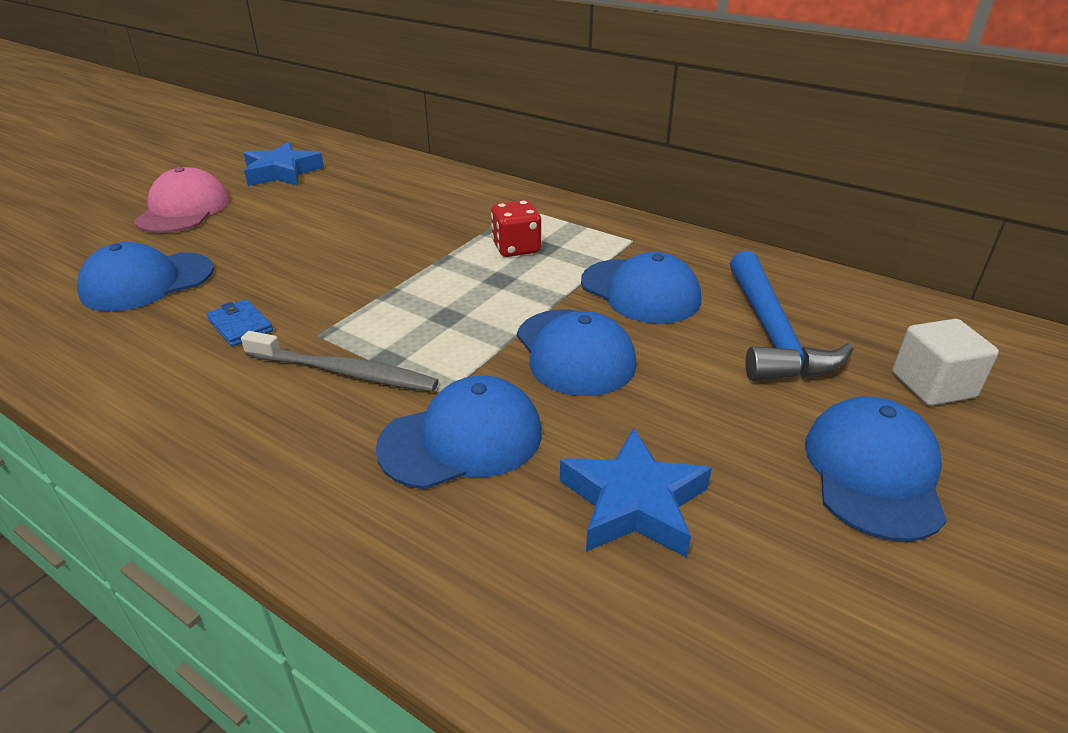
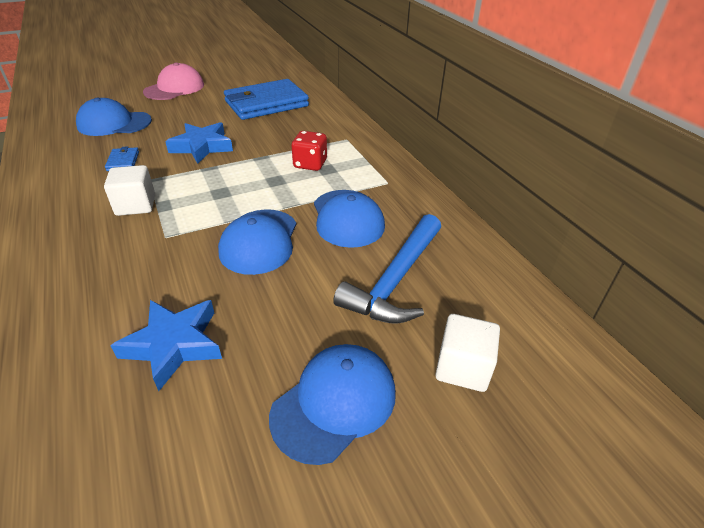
camera: 30 degrees right, 5 degrees up
(282, 172) = (245, 79): blue star -> blue star (202, 147)
(345, 372) = (136, 205): grey toothbrush -> white cube
(358, 195) = (266, 104): none -> blue wallet
(461, 439) = (140, 266): blue cap -> none

